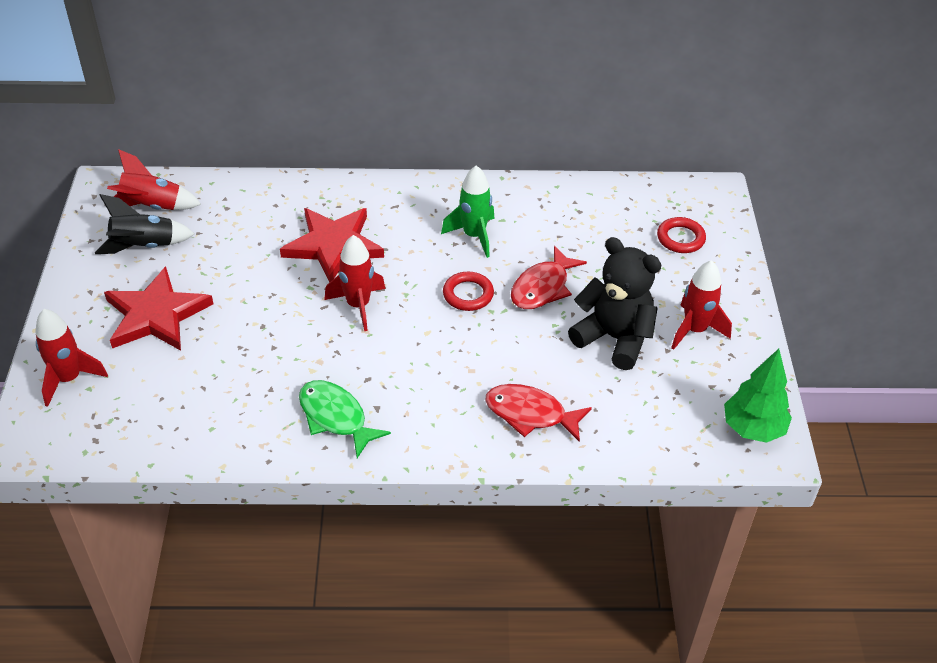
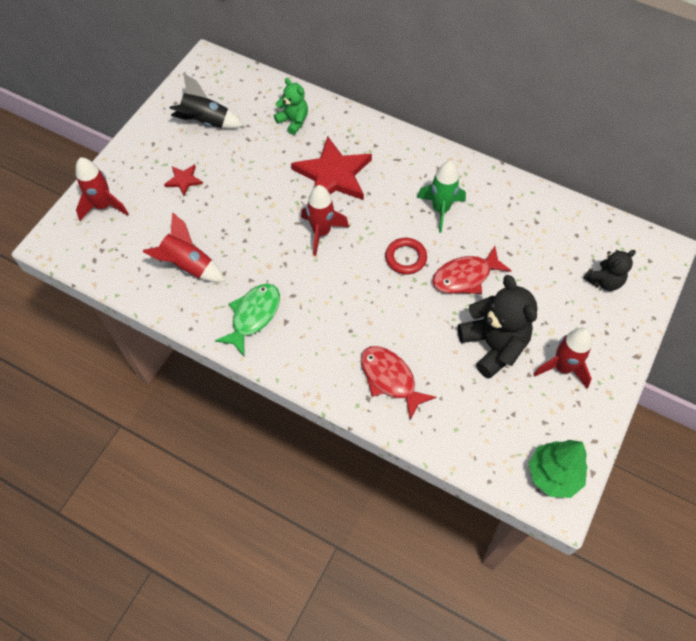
camera: 30 degrees right, 15 degrees up
(152, 207) = (229, 91): red rocket -> red rocket (188, 265)
(156, 315) = (184, 180): red star -> red star, size x0.46
(251, 210) = (293, 121): none -> green teddy bear
(335, 417) = (253, 316): green fish -> green fish turned 45 degrees clockwise
(680, 238) = (604, 281): red ring -> black teddy bear

